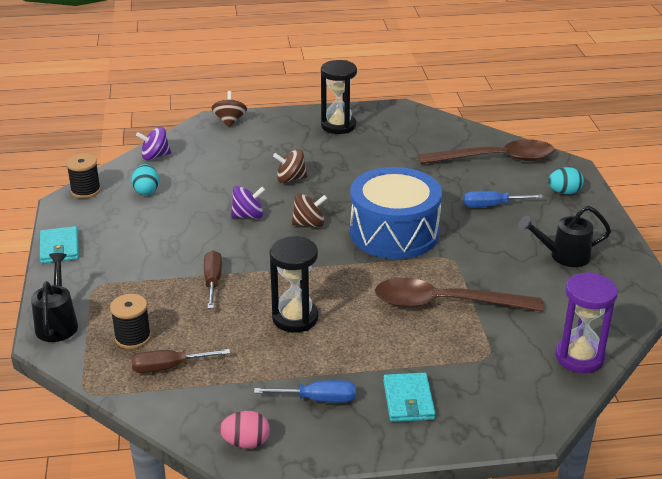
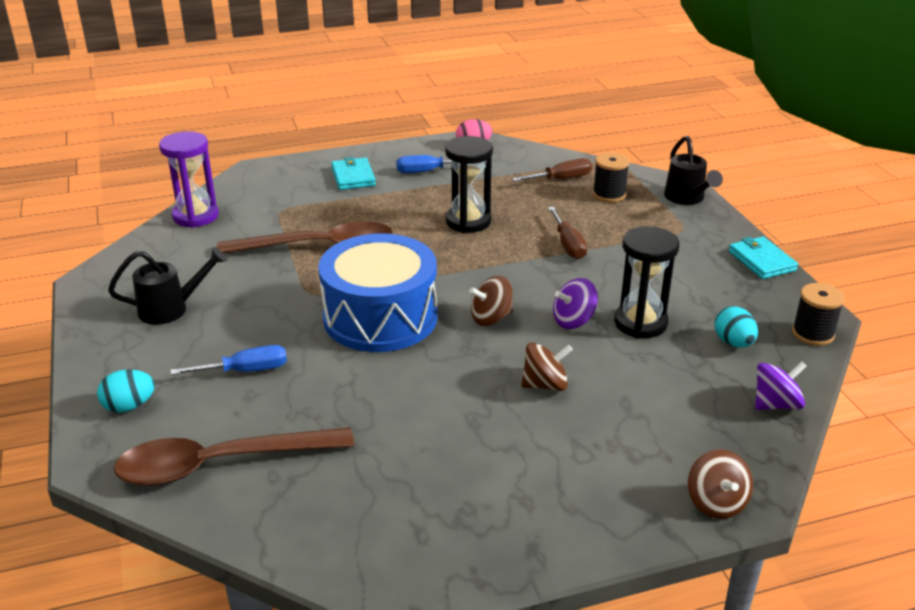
camera: 170 degrees right, 0 degrees up
(338, 126) = (510, 516): black hourglass -> black hourglass (640, 323)

